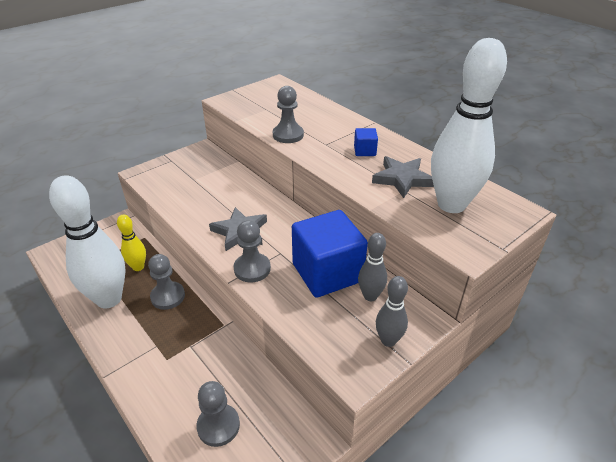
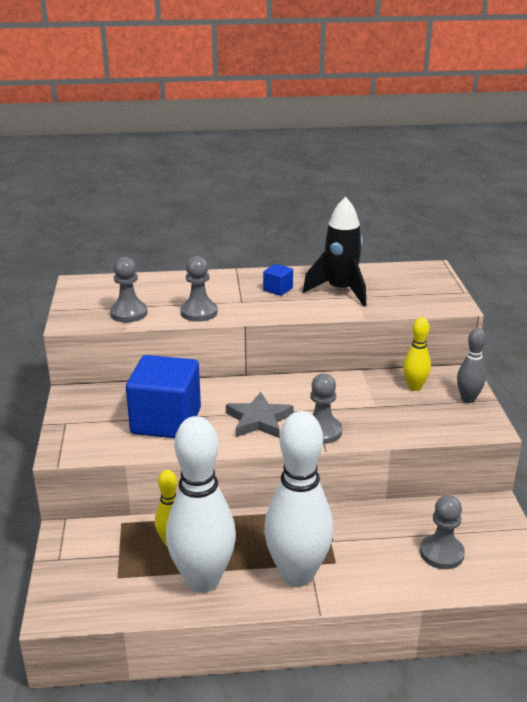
camera: 55 degrees left, 10 degrees down
(168, 296) = (245, 534): grey pawn -> grey pawn (129, 313)
(327, 273) = (367, 395): blue cube -> blue cube (166, 421)
(370, 296) = (414, 387): grey bowling pin -> yellow bowling pin
(402, 179) = (340, 291): grey star -> black rocket
(451, 204) = (396, 287): white bowling pin -> white bowling pin (297, 574)

